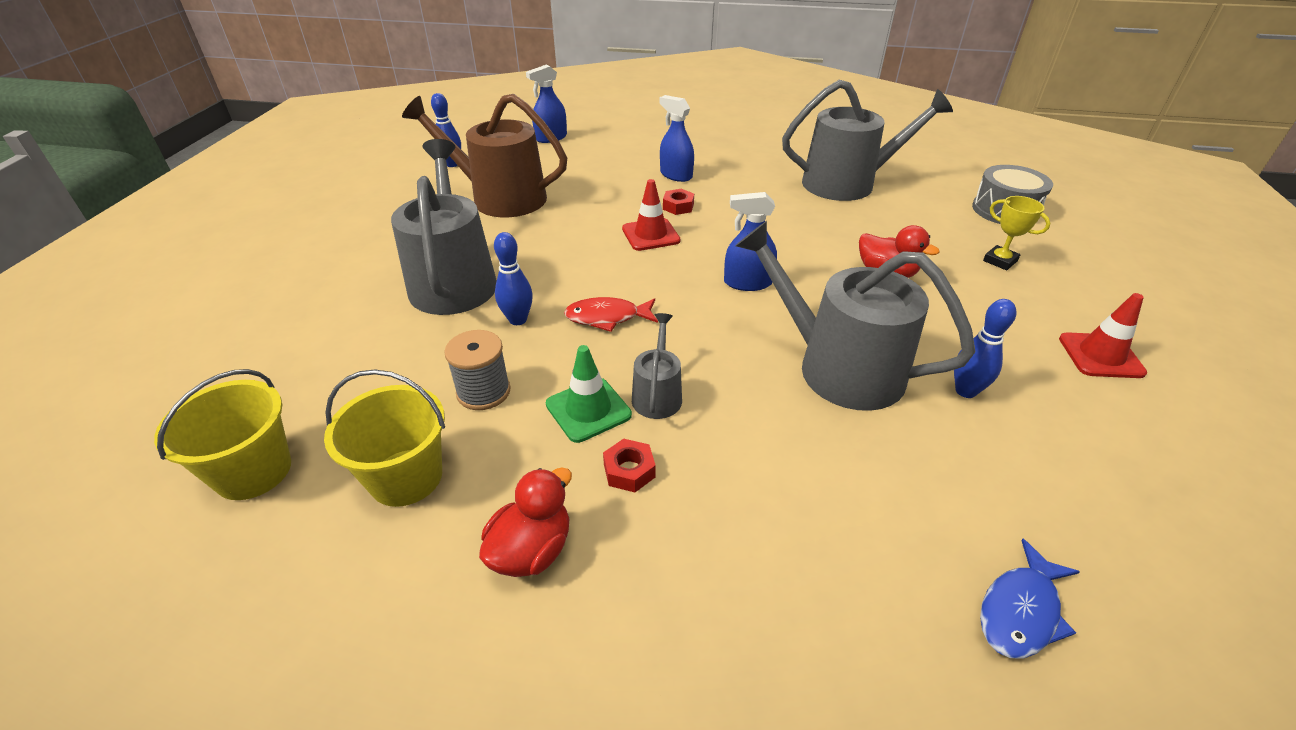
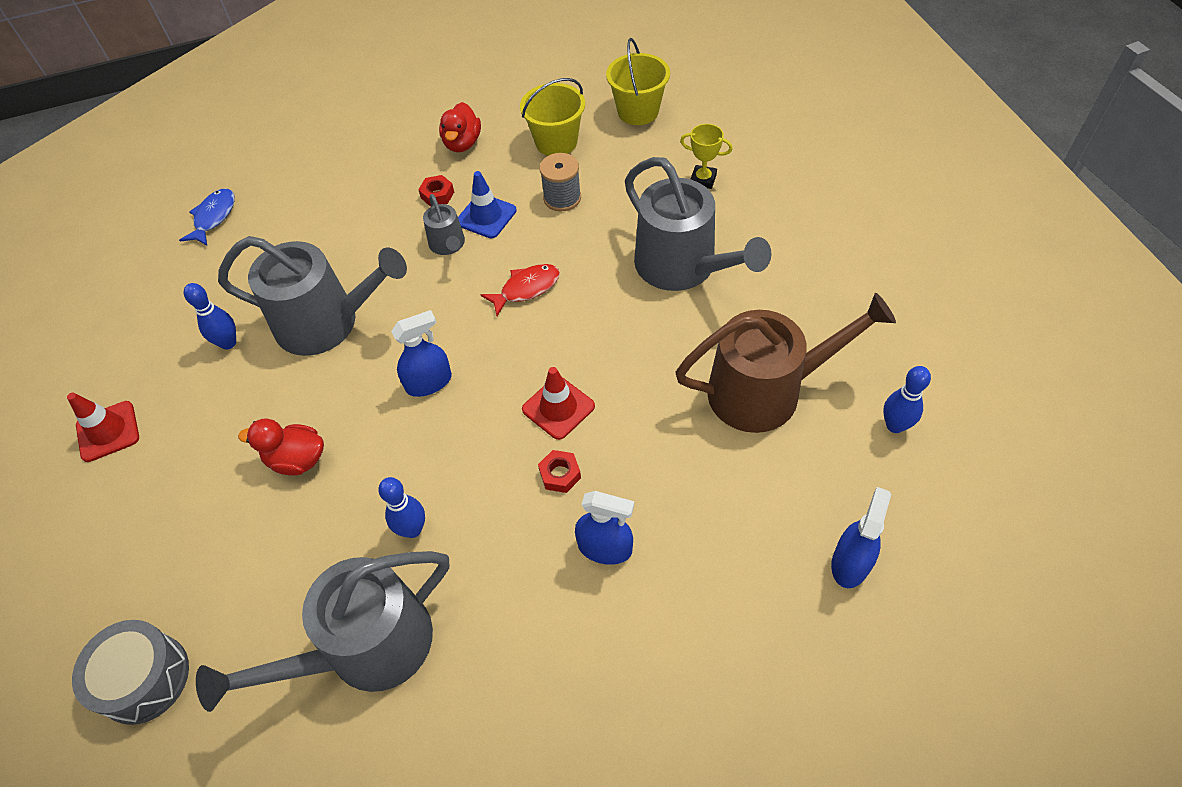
camera: 155 degrees right, 15 degrees up
(518, 320) = (593, 256): blue bowling pin -> blue bowling pin (412, 529)
(588, 409) = (486, 216): green traffic cone -> blue traffic cone
(1000, 261) = (172, 543): yellow trophy -> yellow trophy (703, 179)

